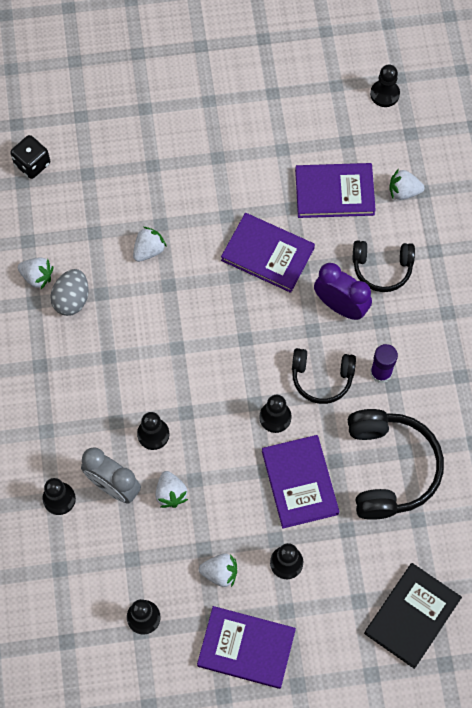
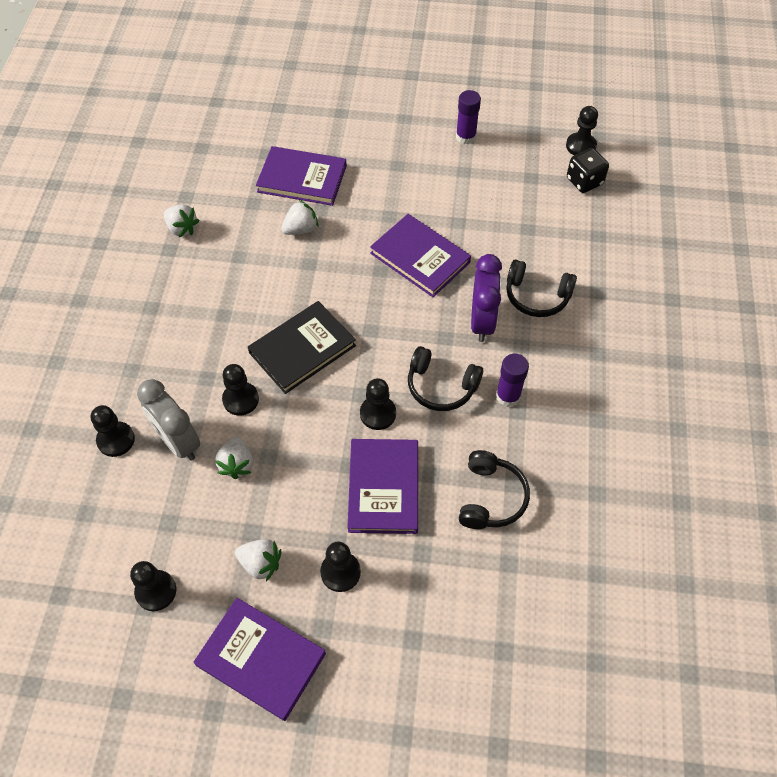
camera: 15 degrees right, 10 degrees down
(32, 164) = (217, 135): black dice -> black dice (584, 181)
(72, 299) = (207, 255): grey egg -> none
(273, 109) = (465, 137): none -> purple glue stick
(334, 192) = (506, 218): purple book -> purple book (302, 179)
(340, 306) = (482, 322): purple clock -> purple clock turned 45 degrees clockwise
(389, 468) = (490, 497): black headphones -> black headphones, size x0.61
(403, 191) = (578, 232): white strawberry -> none
(412, 616) = (472, 675): black book -> black book (302, 349)

